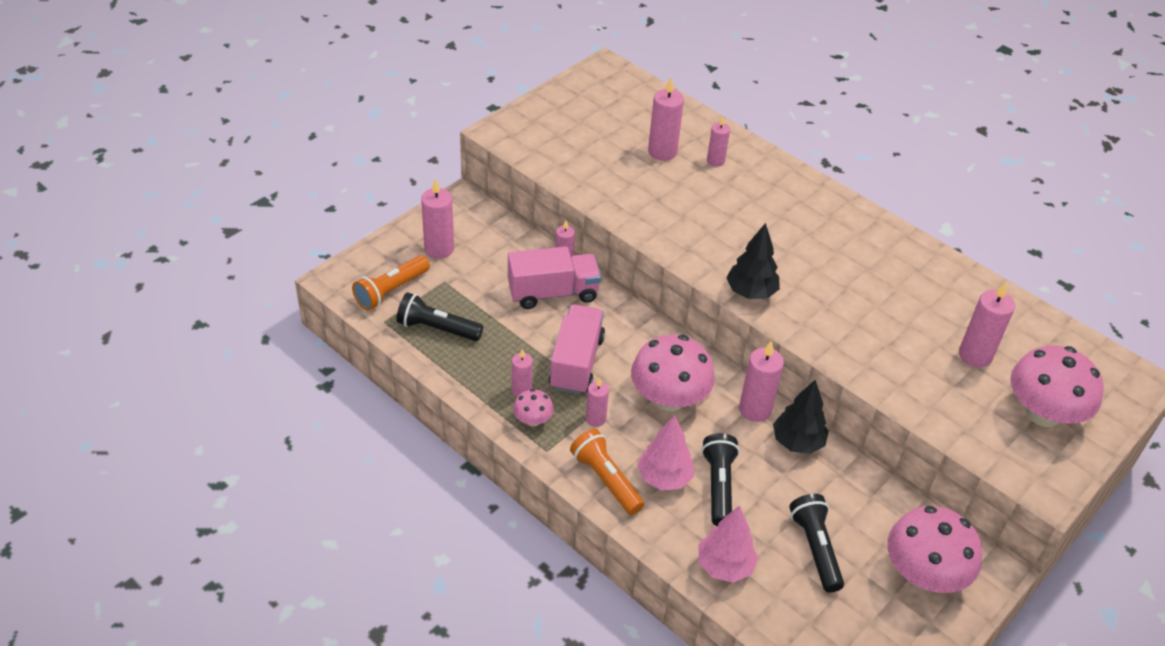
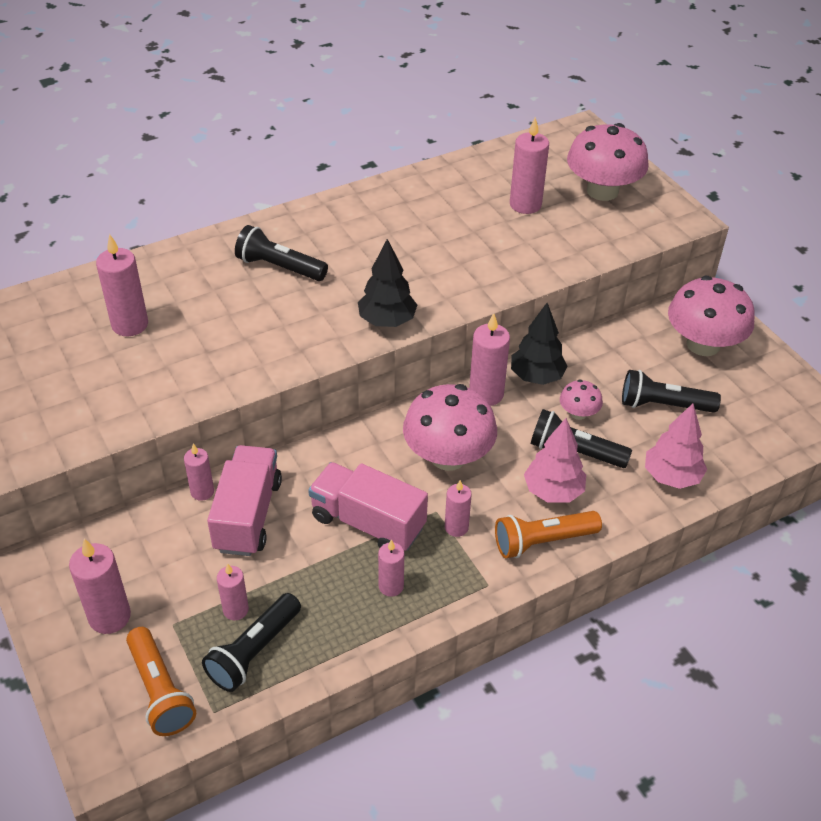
camera: 70 degrees left, 0 degrees up
(533, 420) = (439, 586): pink mushroom -> pink mushroom (578, 413)
(715, 161) = (172, 287): pink candle -> pink candle (235, 610)
(776, 213) = (279, 267): none -> black flashlight

